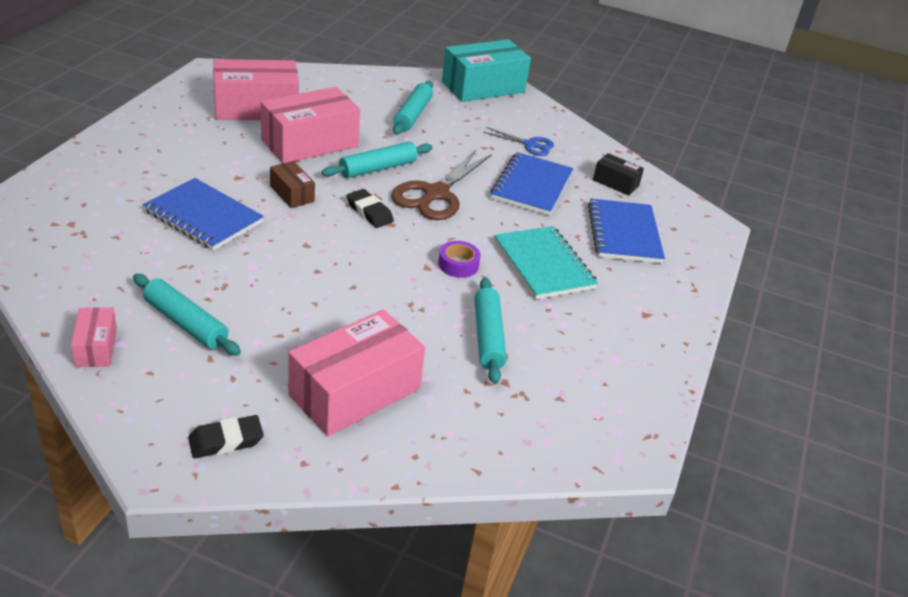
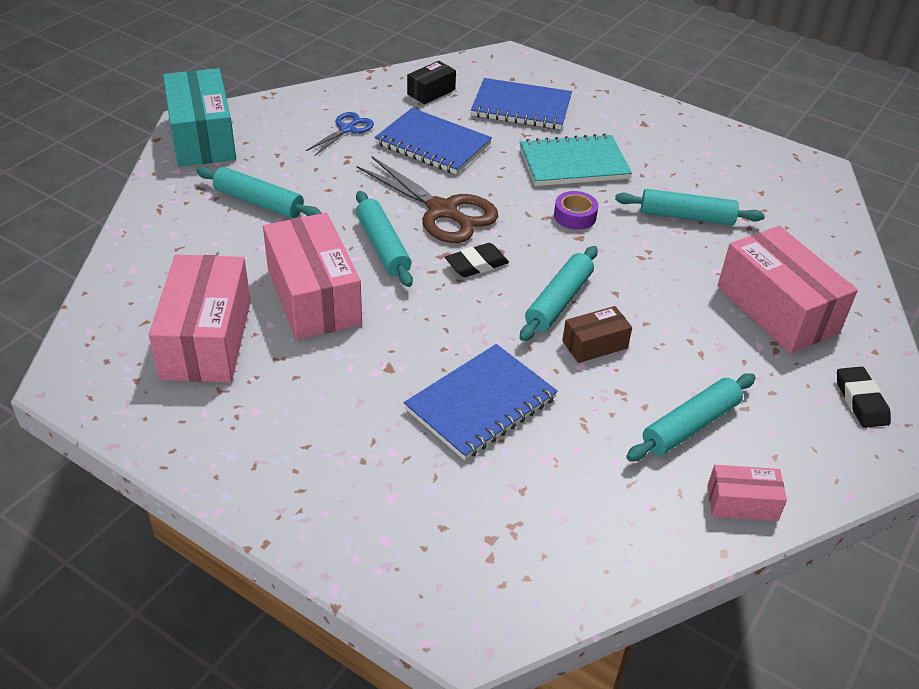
camera: 75 degrees left, 5 degrees up
(292, 194) = (433, 322): brown box -> brown box (595, 345)
(332, 254) = (558, 301): none -> turquoise rolling pin

